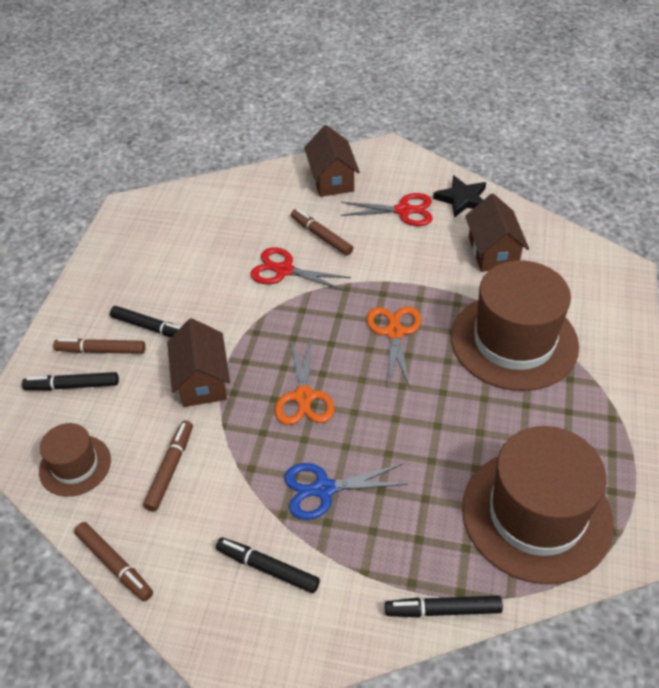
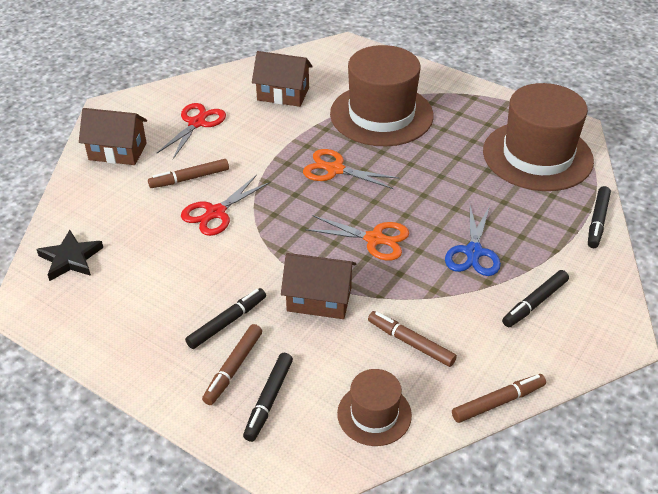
camera: 70 degrees left, 5 degrees down
(462, 199) = (210, 89): black star -> black star (70, 259)

